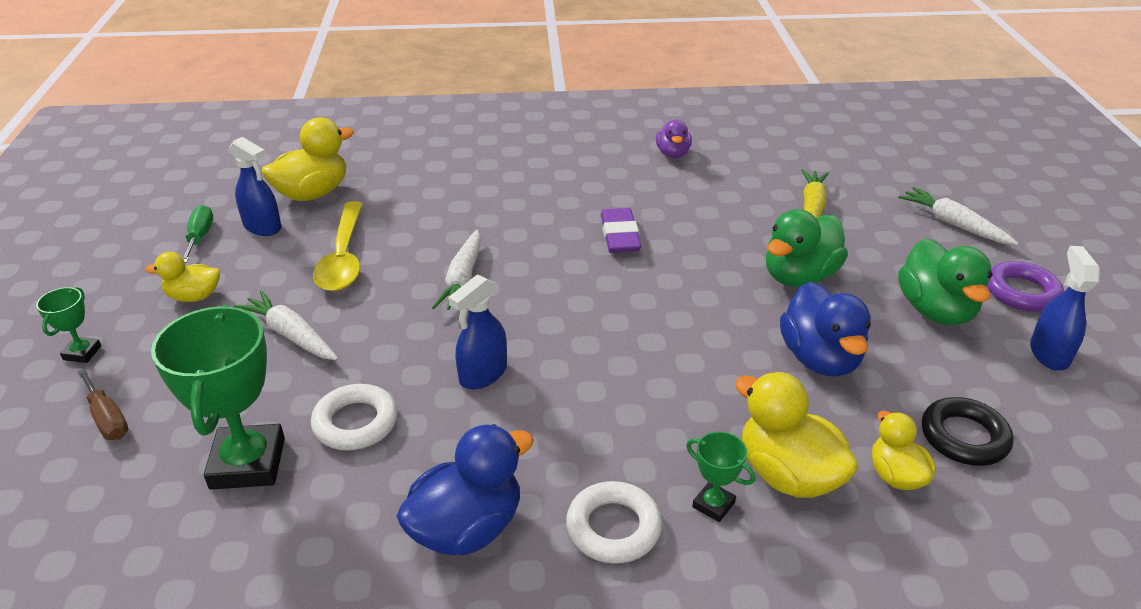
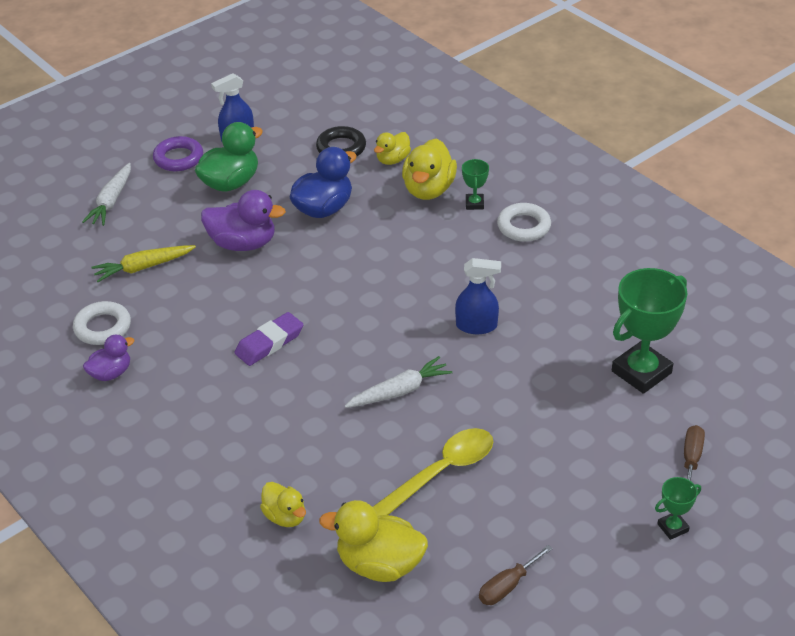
camera: 125 degrees left, 5 degrees up
(194, 296) = (566, 521): yellow duck -> yellow duck (285, 516)
(200, 237) = (507, 586): green screwdriver -> brown screwdriver
(262, 227) = (455, 556): blue spray bottle -> none
(291, 335) = (541, 435): white carrot -> none
(355, 423) = (569, 351): white ring -> white ring (103, 327)
(467, 528) = (579, 270): blue duck -> none
(799, 276) = (243, 243): green duck -> purple duck

